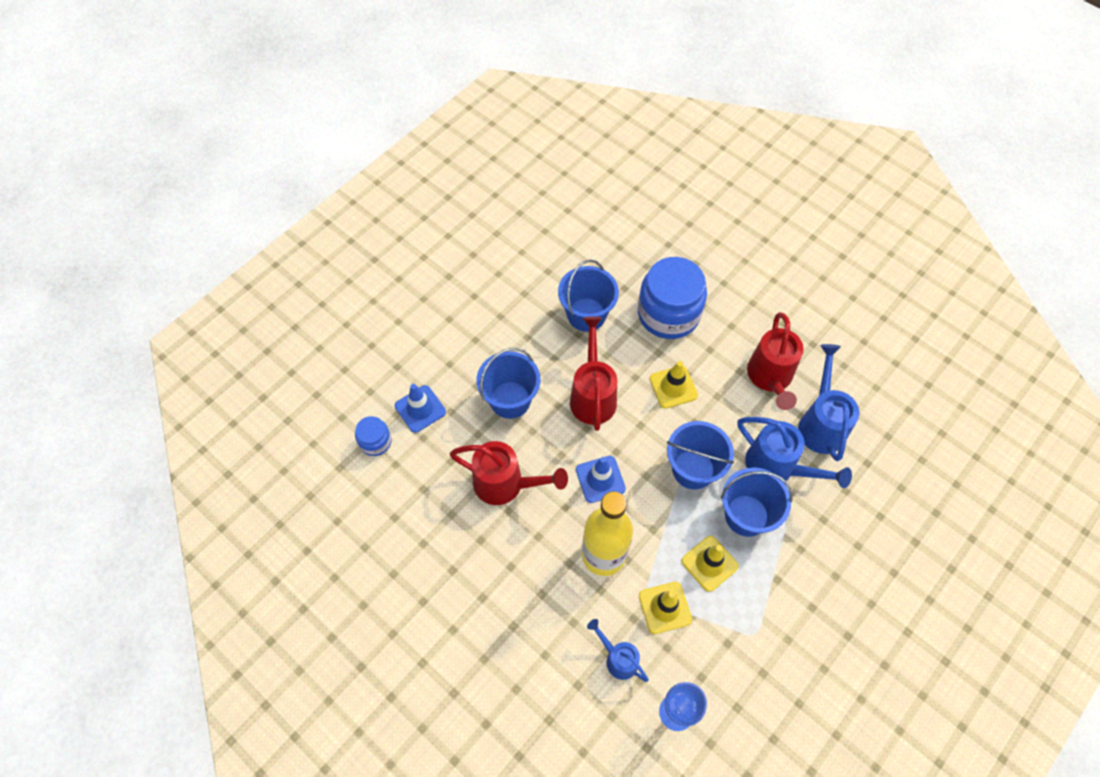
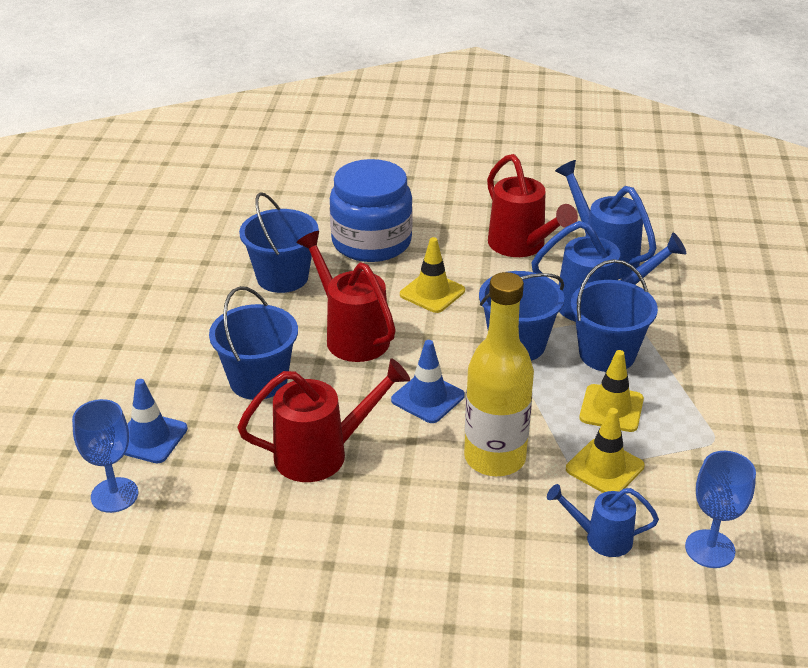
camera: 35 degrees left, 25 degrees down
(375, 442) = (114, 495): blue jar -> blue goblet

